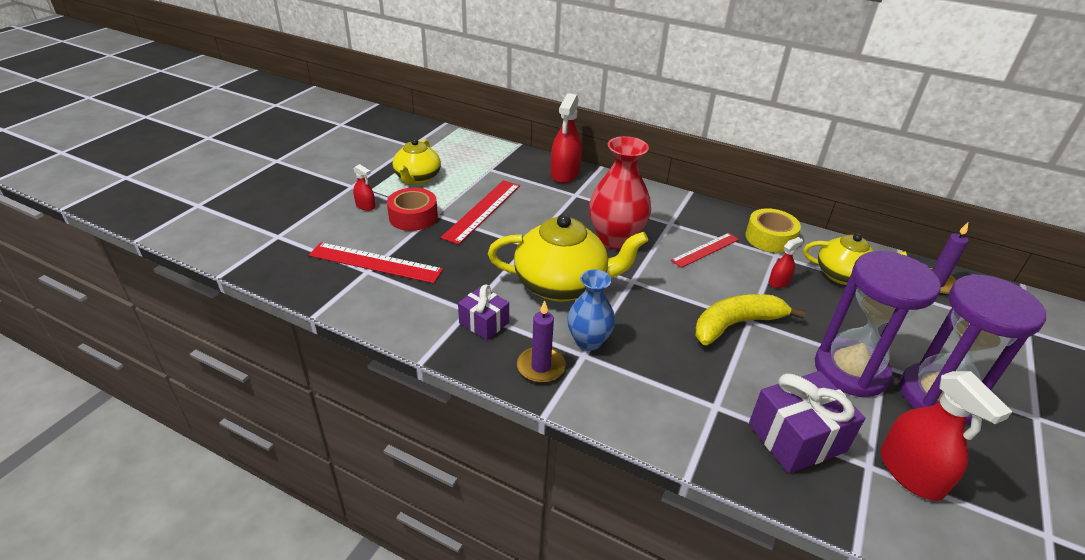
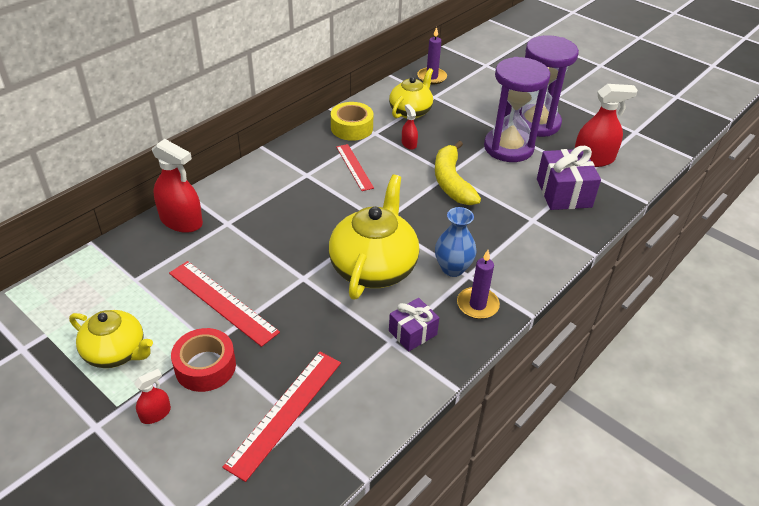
camera: 75 degrees left, 5 degrees up
(615, 239) = (318, 215): red vase -> none

